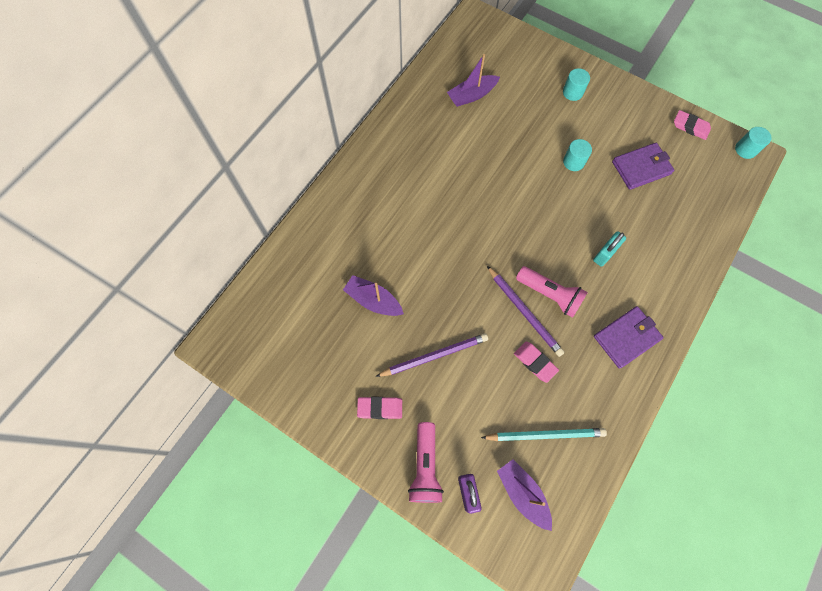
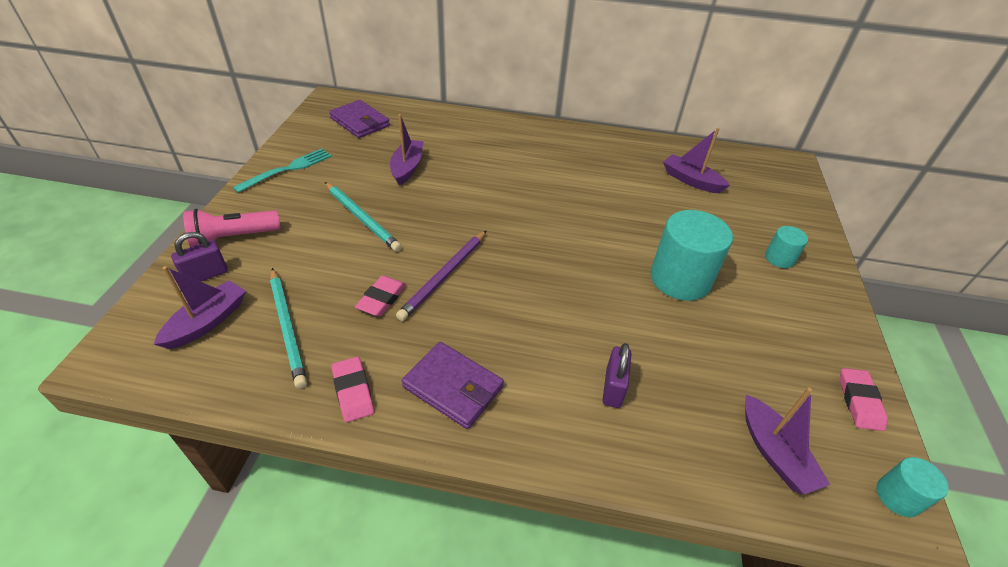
camera: 65 degrees right, 25 degrees down
(335, 407) = (287, 169): none -> turquoise fork
(380, 408) = (293, 195): pink eraser -> pink eraser (353, 391)
(434, 356) = (362, 218): purple pencil -> turquoise pencil
(549, 295) = (478, 294): pink flashlight -> none
(573, 162) = (680, 279): turquoise cylinder -> turquoise cylinder, size x1.99
(605, 254) = (568, 337): turquoise padlock -> none
(641, 168) = (732, 352): purple wallet -> purple wallet (360, 122)
(650, 246) = (613, 388): none -> purple padlock
(710, 188) = (774, 453): none -> purple boat

